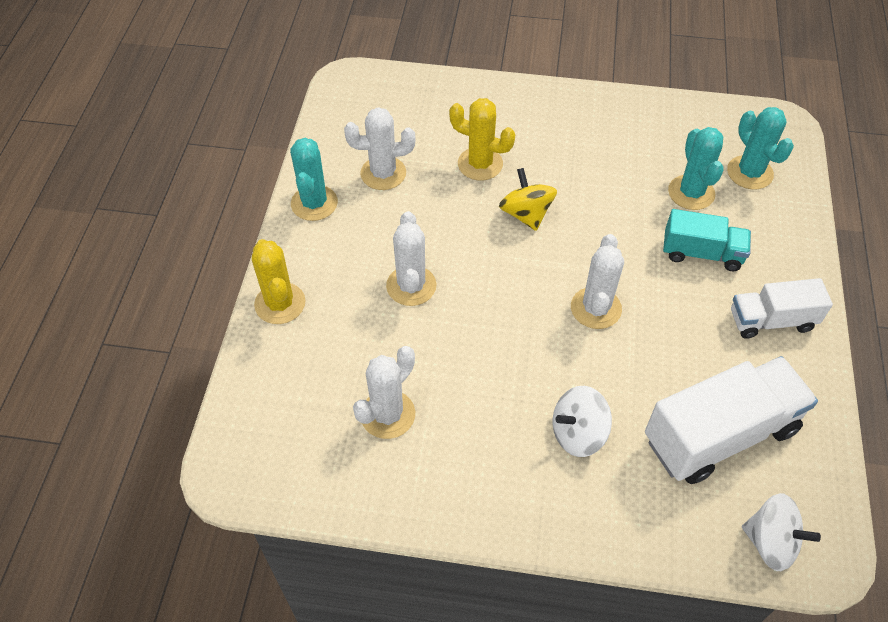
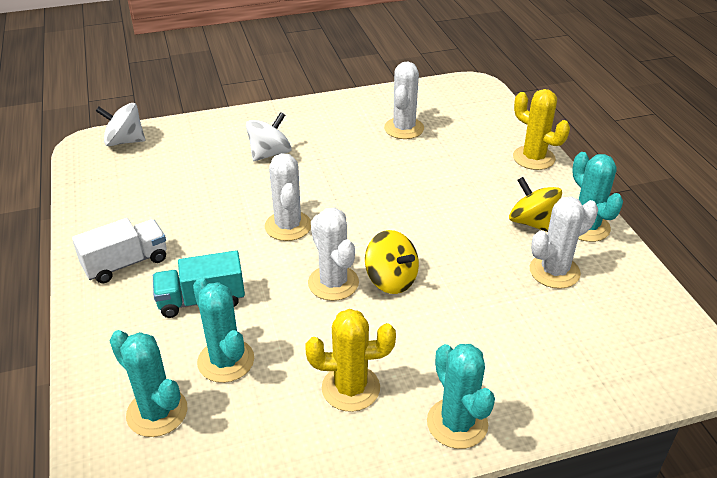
camera: 155 degrees right, 15 degrees down
(358, 225) = (532, 222): none -> yellow spinning top
(411, 286) = (449, 196): white cactus -> white cactus (333, 283)
(480, 164) = (470, 313): yellow cactus -> yellow cactus (350, 388)
(542, 99) = (457, 423): none -> turquoise cactus
(720, 434) = (165, 180): white truck -> none

